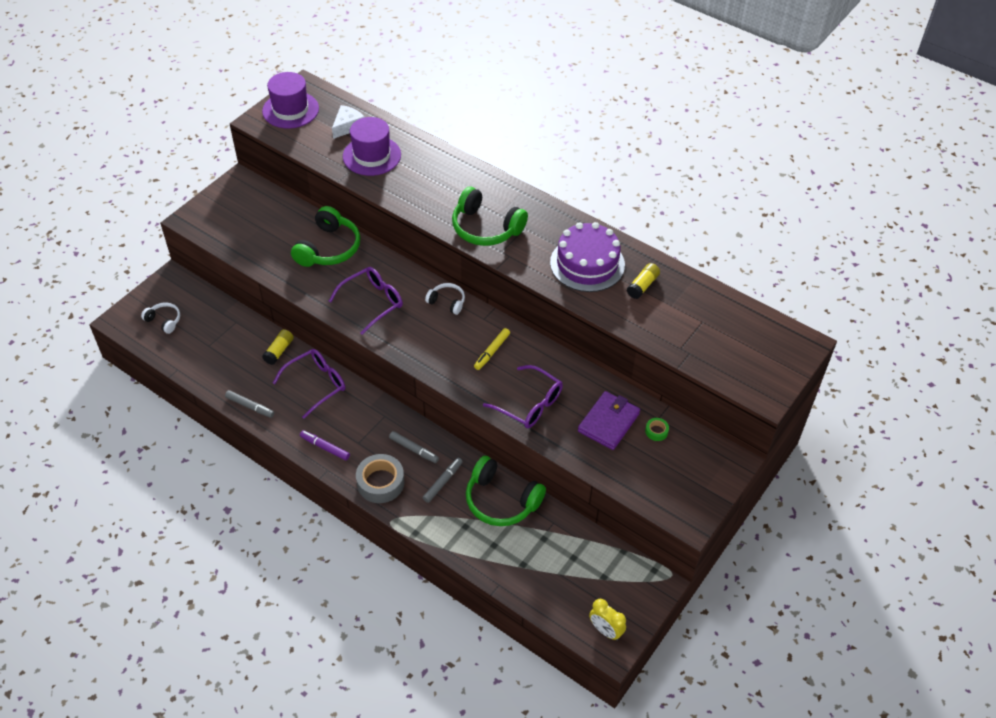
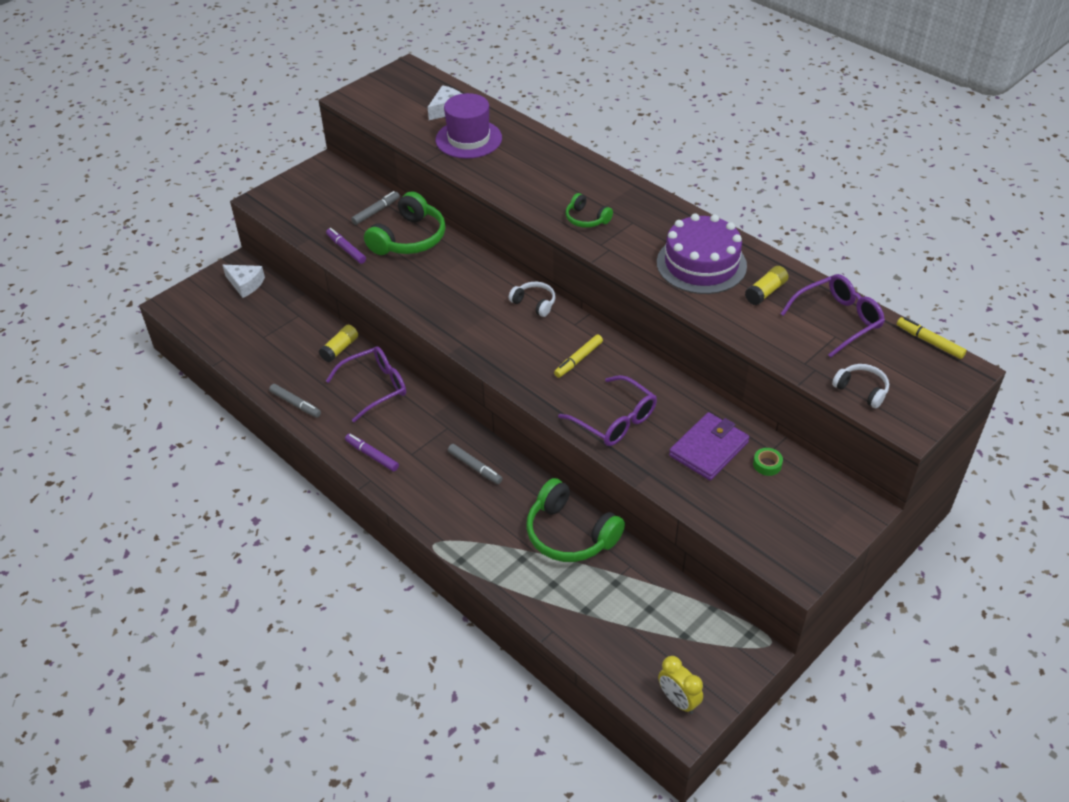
camera: 10 degrees right, 5 degrees down
(164, 321) = (220, 308): white headphones -> white headphones (861, 390)
(182, 296) = (245, 284): none -> white cheese
(275, 263) = (346, 249): none -> purple marker
(290, 110) = (387, 90): purple hat -> none
(372, 302) = (448, 297): purple glasses -> purple glasses (838, 320)
(380, 482) = (429, 500): grey tape -> none
(443, 482) = (503, 506): grey marker -> grey marker (376, 211)
(486, 228) = (586, 219): green headphones -> green headphones, size x0.53
(776, 320) = (929, 342): none -> yellow marker

